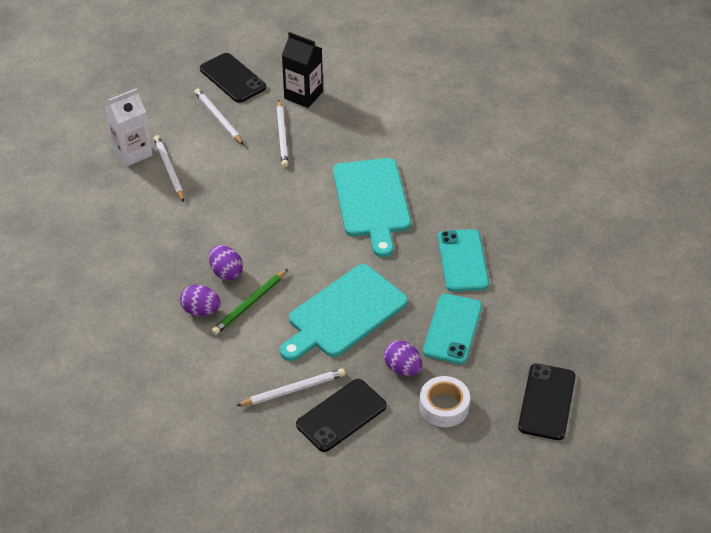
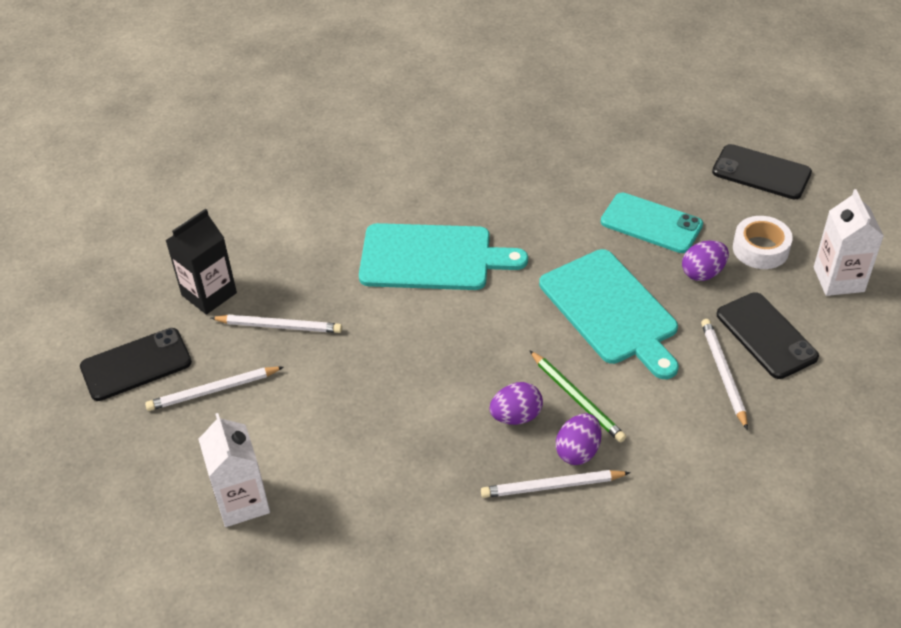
camera: 75 degrees left, 0 degrees up
(169, 170) = (297, 459): white pencil -> white pencil (552, 486)
(422, 464) = (838, 279): none -> white carton
(462, 261) = (550, 198): turquoise phone -> none

